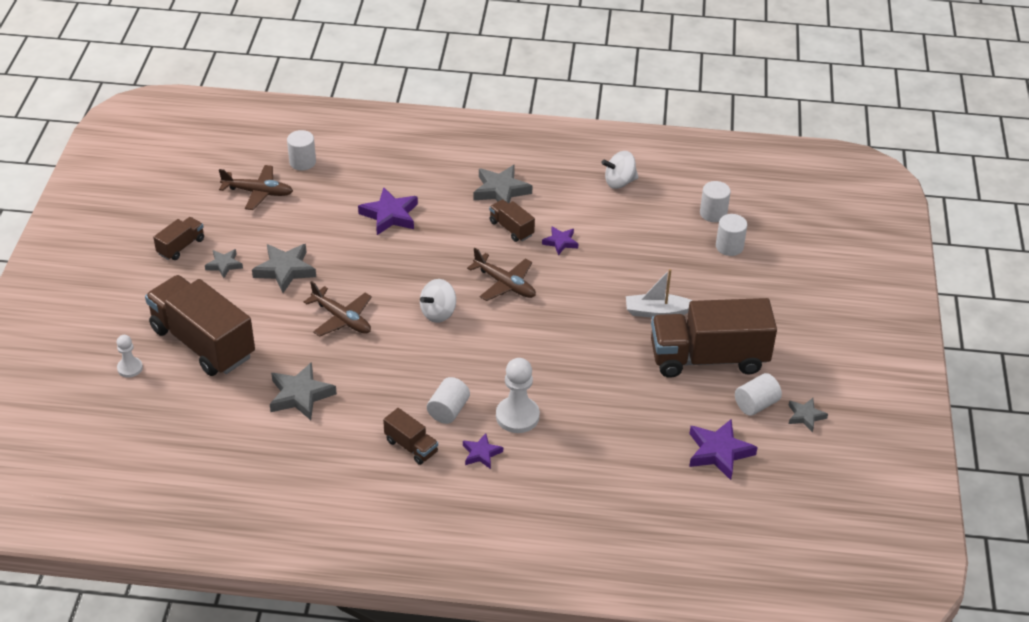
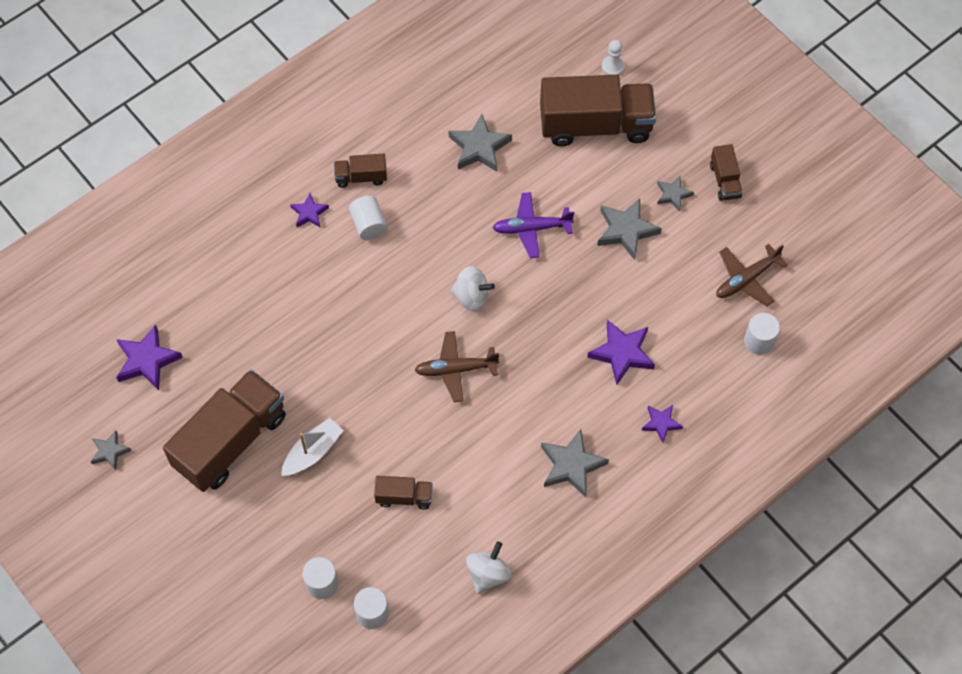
camera: 135 degrees right, 20 degrees up
(342, 319) = (532, 228): brown plane -> purple plane
(438, 313) = (471, 296): white spinning top -> white spinning top turned 105 degrees clockwise
(511, 228) = (515, 431): brown truck -> brown truck (404, 497)
(517, 416) = (317, 262): white pawn -> none
(560, 242) = (461, 454): purple star -> purple star (661, 423)
(756, 404) = (156, 429): white cylinder -> none

